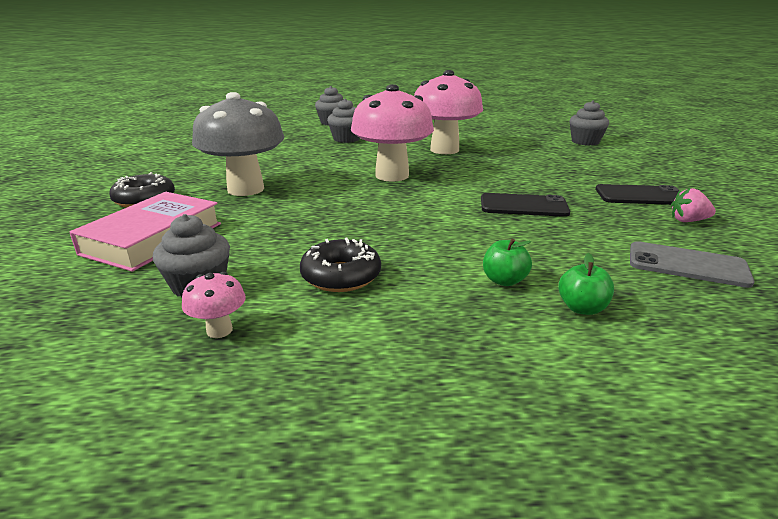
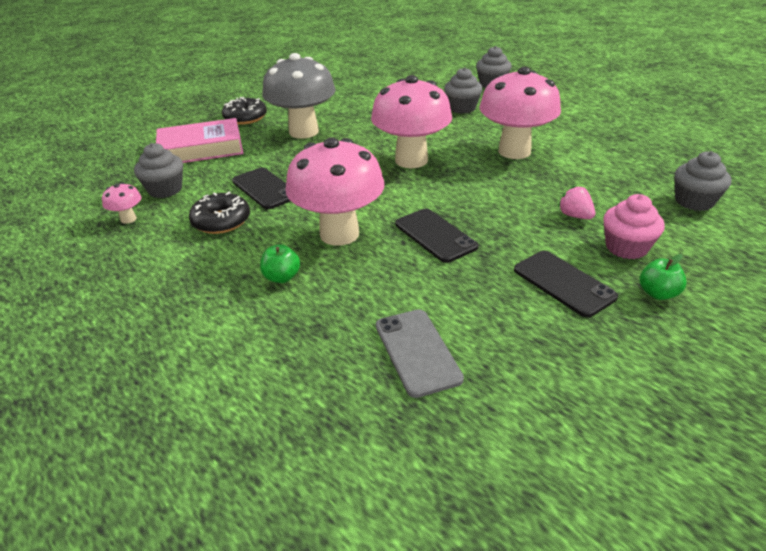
camera: 50 degrees right, 10 degrees up
(318, 237) = (265, 189): none -> black phone
(465, 234) = (339, 234): none -> pink mushroom
(582, 308) = (275, 322): green apple -> green apple (657, 293)
(616, 169) = (626, 247): none -> pink cupcake
(688, 221) = (534, 328): pink strawberry -> pink strawberry (575, 216)

